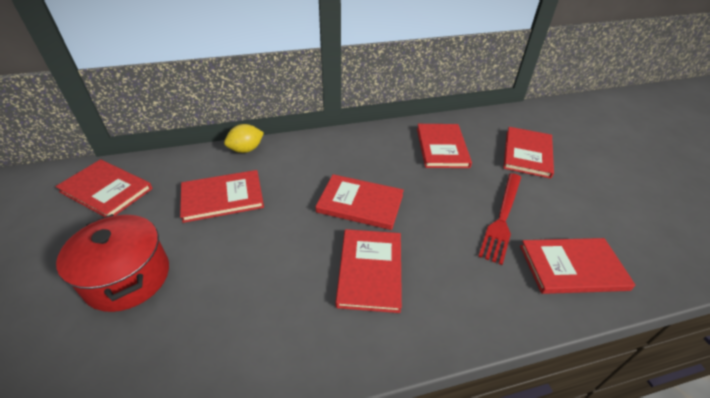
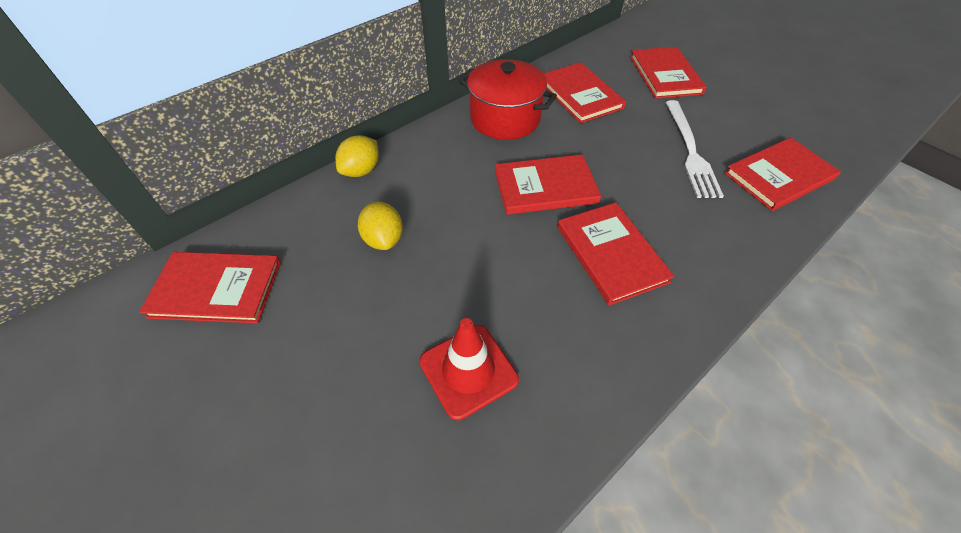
camera: 25 degrees left, 10 degrees up
(128, 278) = (351, 379): red pot -> red pot (505, 119)
(200, 307) = (468, 370): none -> red traffic cone
(222, 197) = (383, 239): red book -> yellow lemon
(502, 218) = (690, 151): red fork -> white fork

